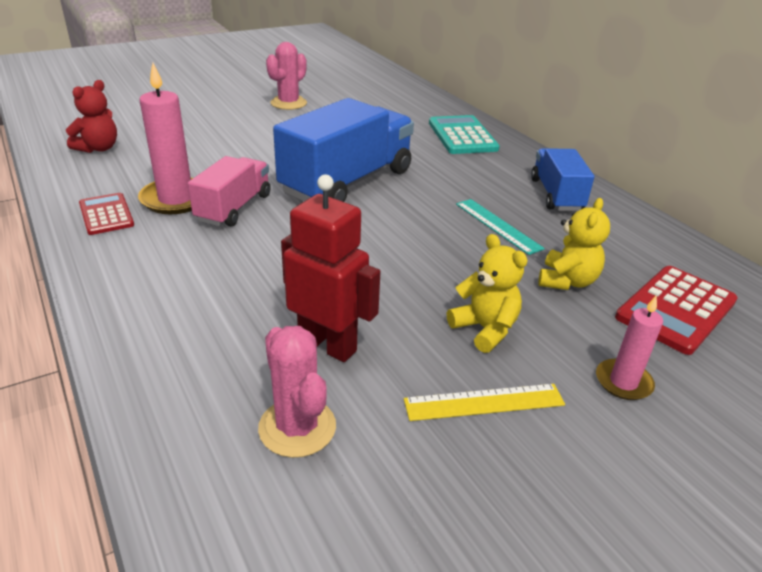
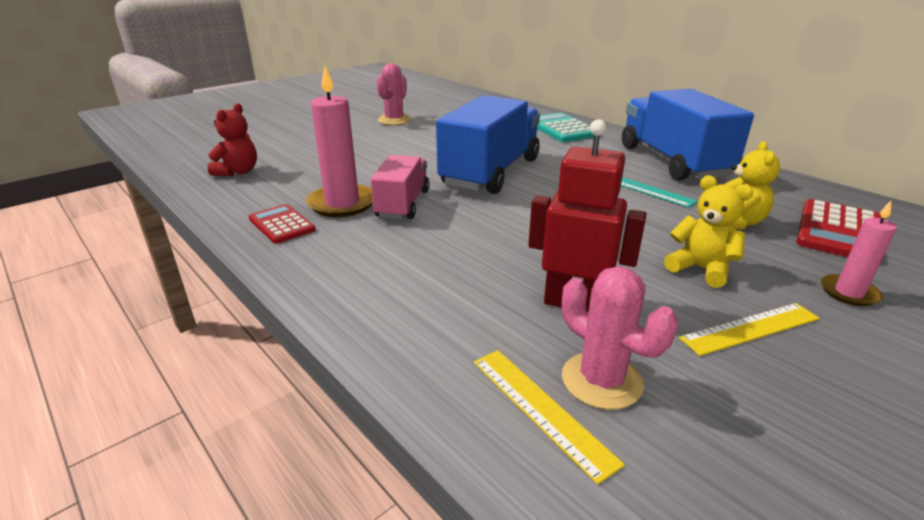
camera: 10 degrees left, 5 degrees down
(222, 443) = (540, 409): none -> yellow ruler
(556, 195) = (672, 161): blue truck -> blue truck, size x1.72

